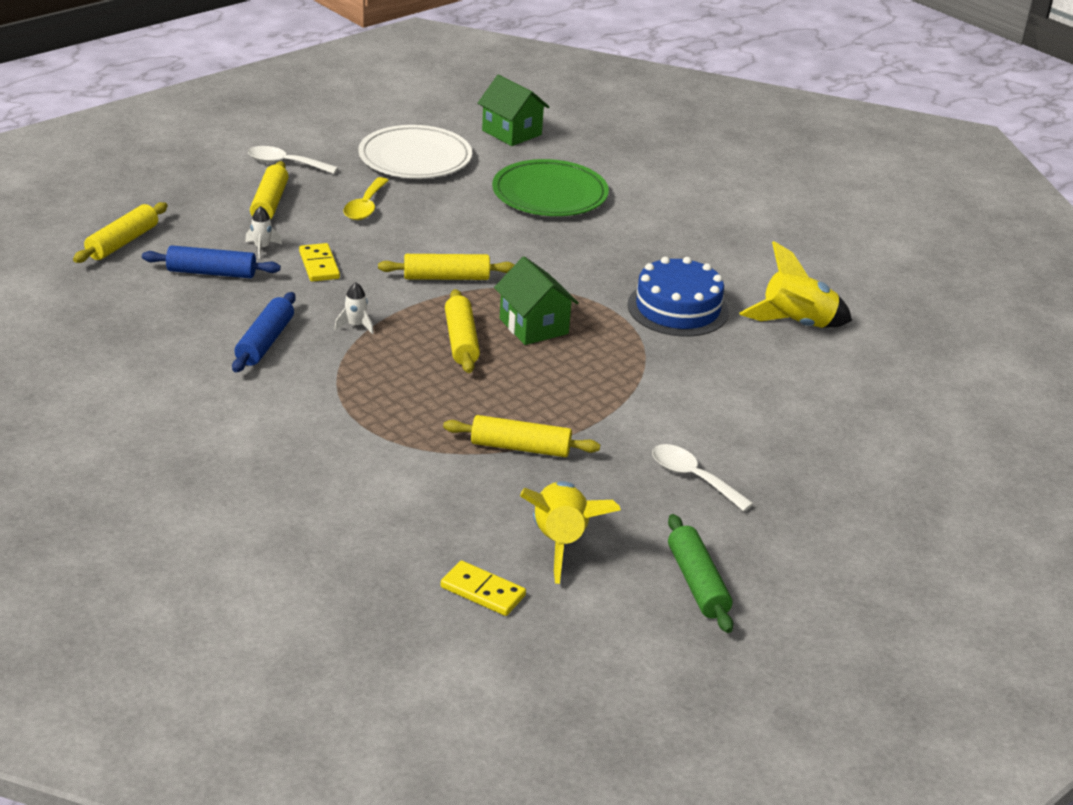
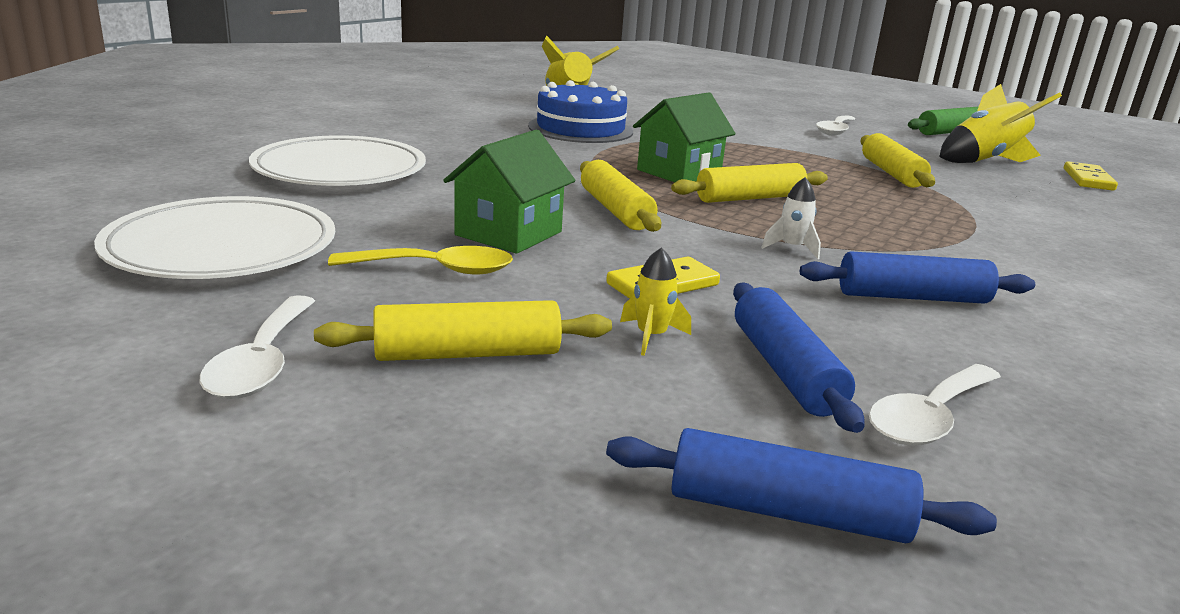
camera: 105 degrees left, 10 degrees down
(122, 242) = (787, 512): yellow rolling pin -> blue rolling pin
(152, 294) = (929, 418): none -> white spoon
(262, 248) = (651, 336): white rocket -> yellow rocket
(511, 132) = (114, 192): green house -> green house (509, 233)
(550, 194) = (340, 170): green plate -> white plate

